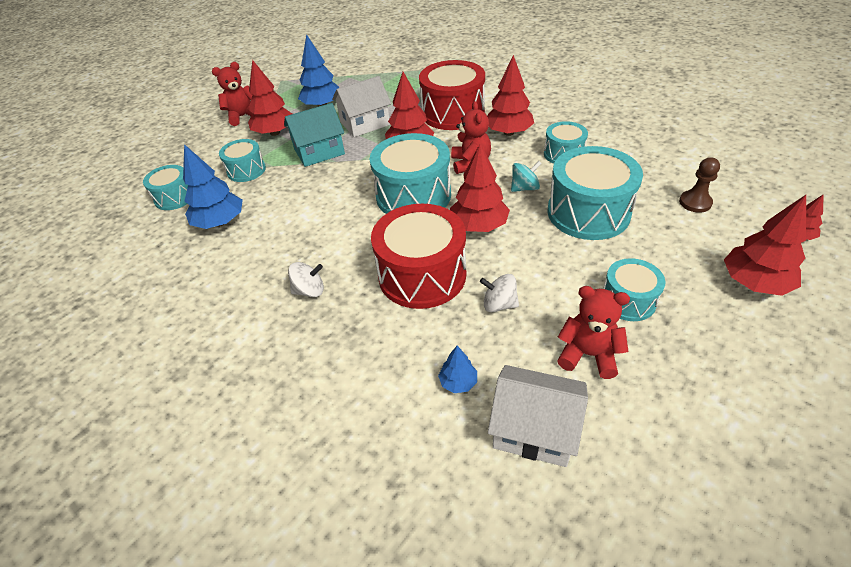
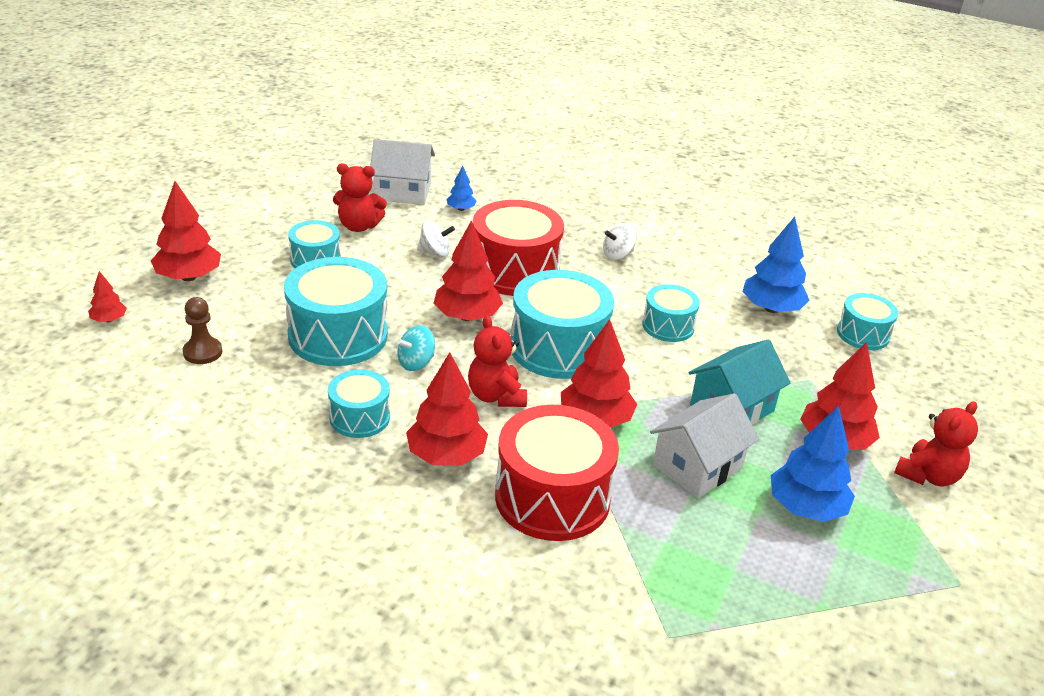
camera: 160 degrees right, 10 degrees down
(246, 170) = (810, 374): turquoise drum -> turquoise drum (668, 326)

